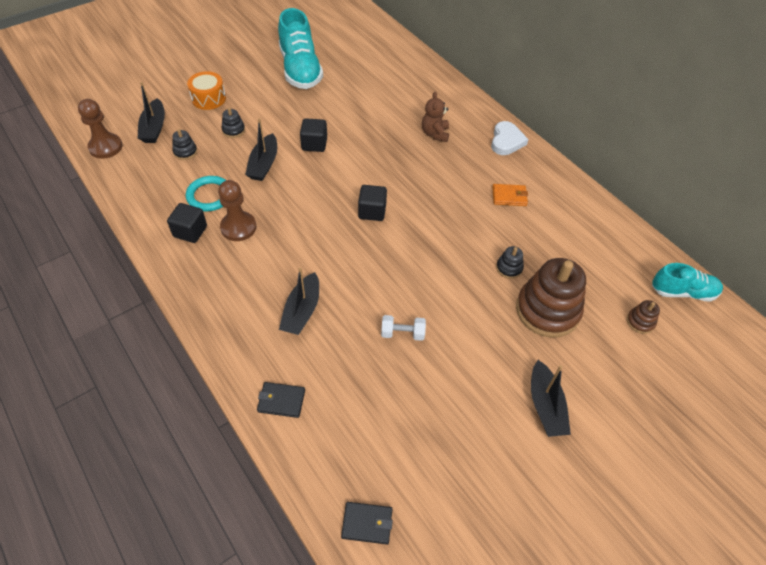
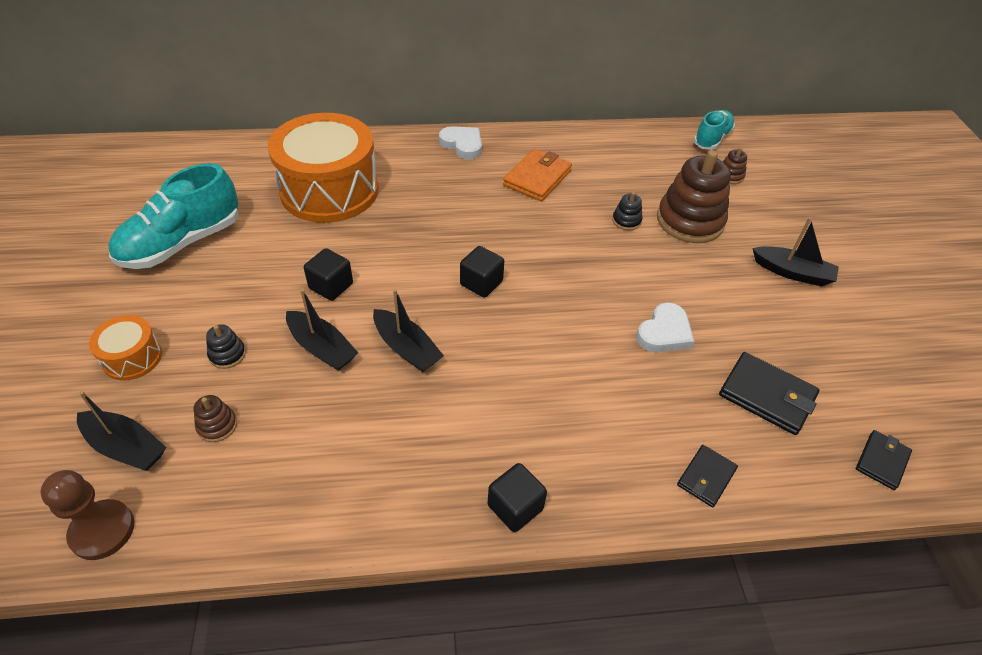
camera: 60 degrees left, 5 degrees down
(185, 152) = (217, 425): black stacking toy -> brown stacking toy
(190, 231) = (379, 475): black cube -> black cube (515, 507)
(209, 196) = (330, 428): turquoise ring -> none
(238, 227) = (412, 417): brown pawn -> none
(300, 69) = (182, 243): turquoise shoe -> turquoise shoe turned 120 degrees clockwise
(302, 311) = (588, 406): black boat -> black boat (407, 348)
(383, 421) = (766, 396): none -> black wallet
(396, 102) = (329, 190): none -> orange drum
(402, 333) = (664, 332): white dumbbell -> white heart
(435, 134) = (407, 185): brown teddy bear -> none
(509, 196) = (537, 178): orange wallet -> orange wallet, size x1.63

